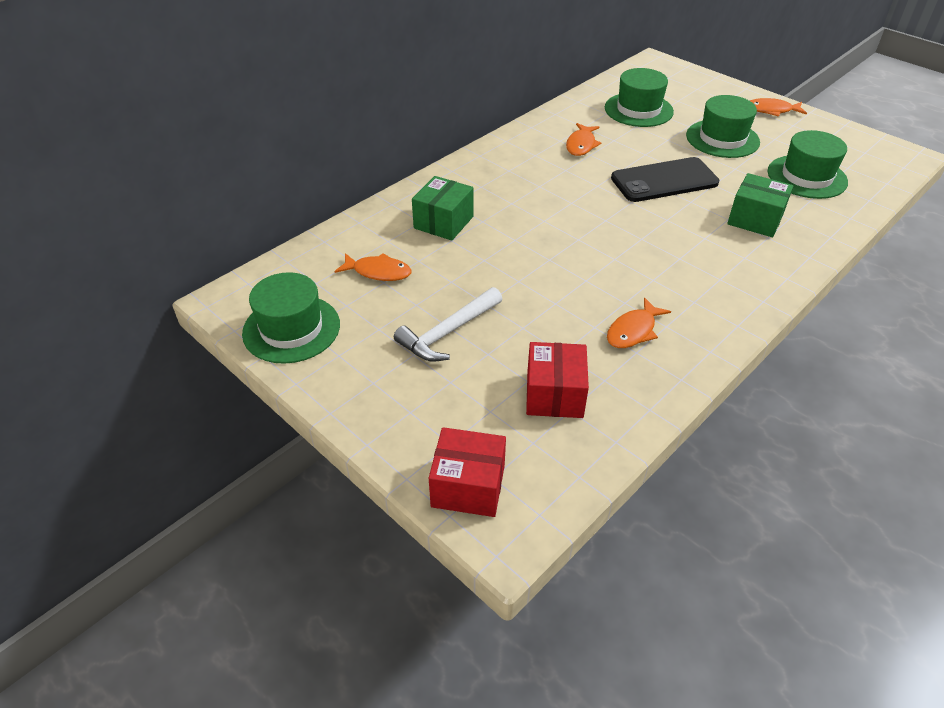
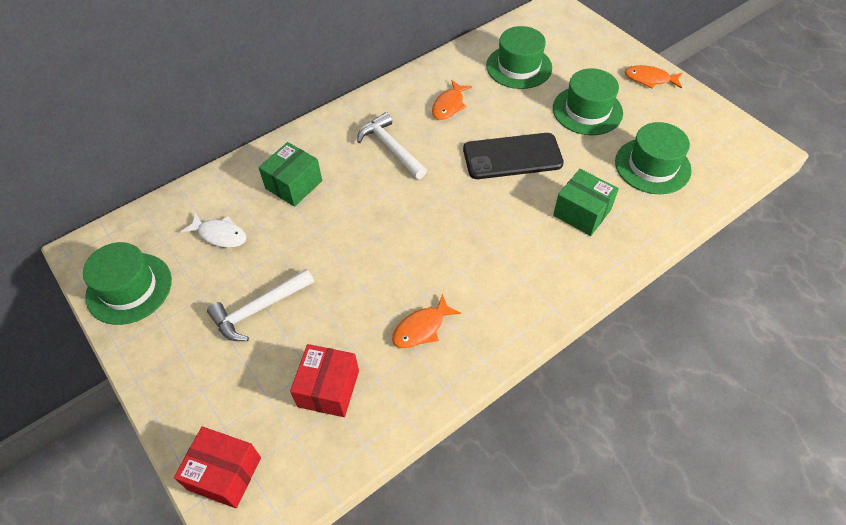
camera: 10 degrees right, 10 degrees up
(378, 272) = (220, 235): orange fish -> white fish
(535, 183) = (390, 147): none -> white hammer

